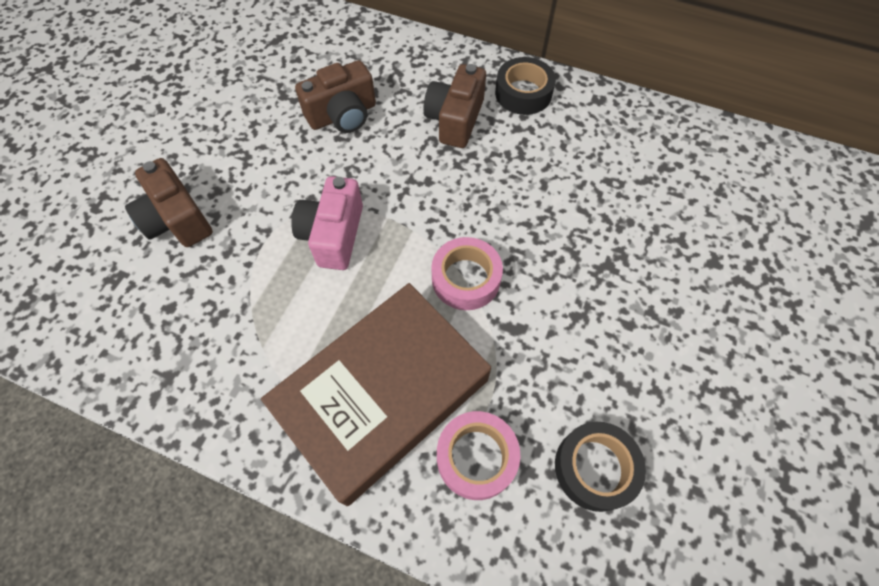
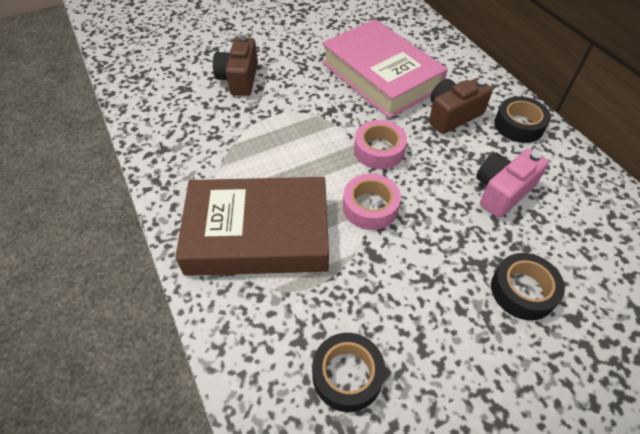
camera: 40 degrees right, 10 degrees down
(333, 235) = (313, 134): pink camera -> pink camera (502, 191)
(343, 115) = (380, 76): brown camera -> pink book
(476, 457) = (278, 308): pink tape -> pink tape (379, 150)
(659, 266) = (522, 291): none -> black tape

